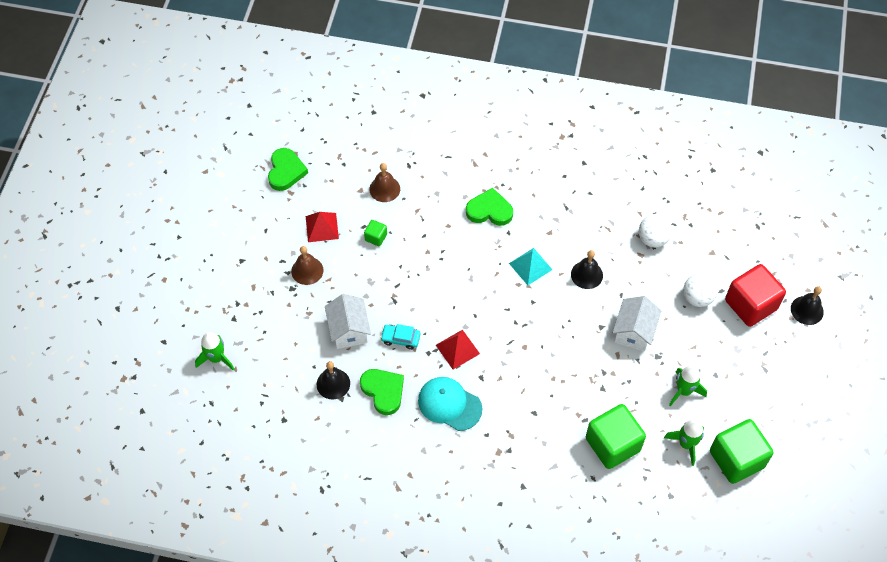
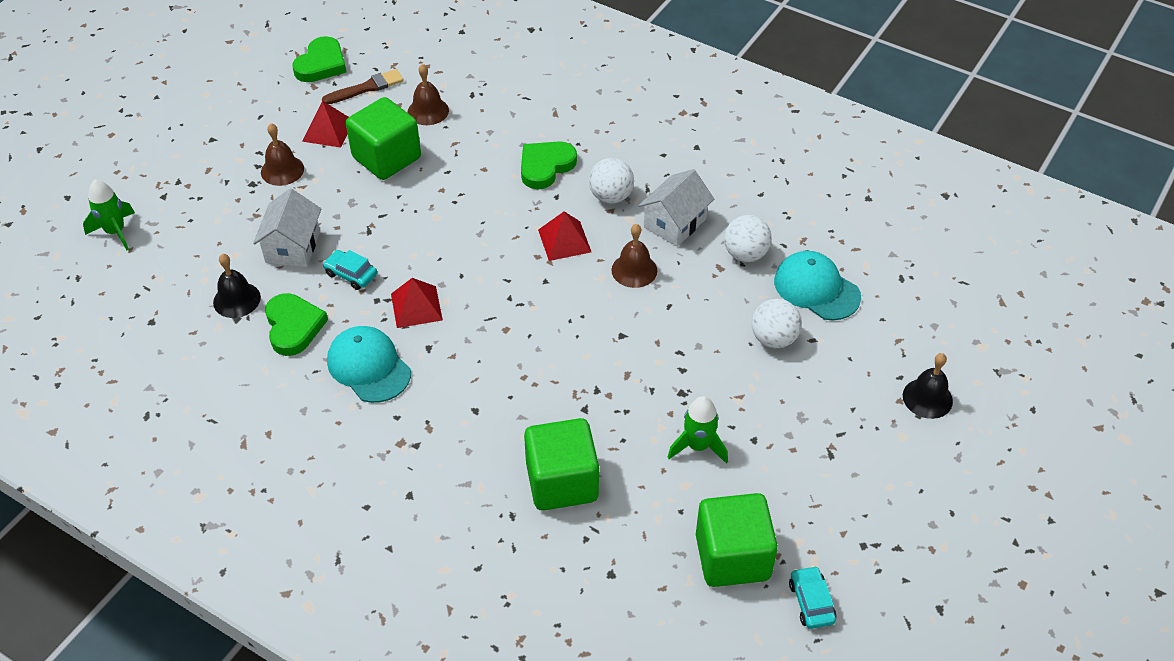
camera: 20 degrees right, 10 degrees down
(330, 182) = (366, 88): none -> brown brush
(376, 237) = (386, 158): green cube -> green cube, size x2.21
(489, 210) = (545, 166): green heart -> green heart turned 75 degrees counterclockwise
(530, 266) = (564, 240): turquoise pyramid -> red pyramid
(545, 221) = (611, 196): none -> white ball
(586, 274) = (634, 270): black bell -> brown bell
(634, 331) = (664, 354): white house -> white house (674, 223)
(686, 444) = (667, 514): green rocket -> none
(708, 251) = (816, 288): none -> turquoise cap
(750, 305) = (847, 368): red cube -> none
(794, 472) = (811, 602): none -> turquoise car

